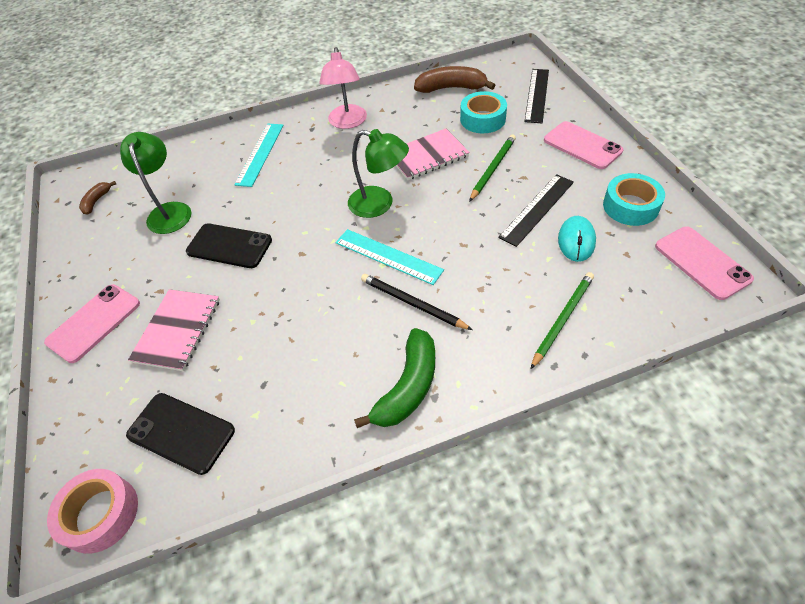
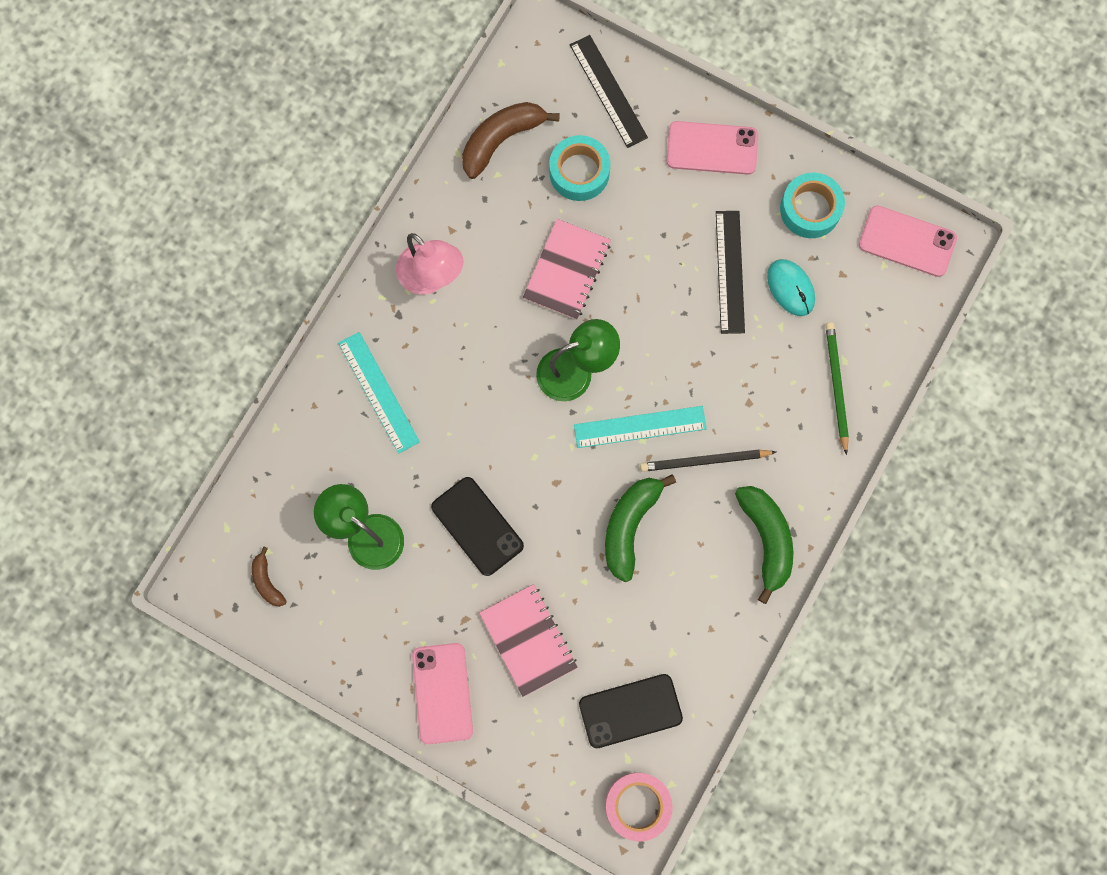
camera: 45 degrees left, 25 degrees up
(229, 246) = (477, 526): black phone -> black phone turned 75 degrees clockwise
(318, 308) = (629, 526): none -> green banana
(493, 168) = (647, 243): green pencil -> none

